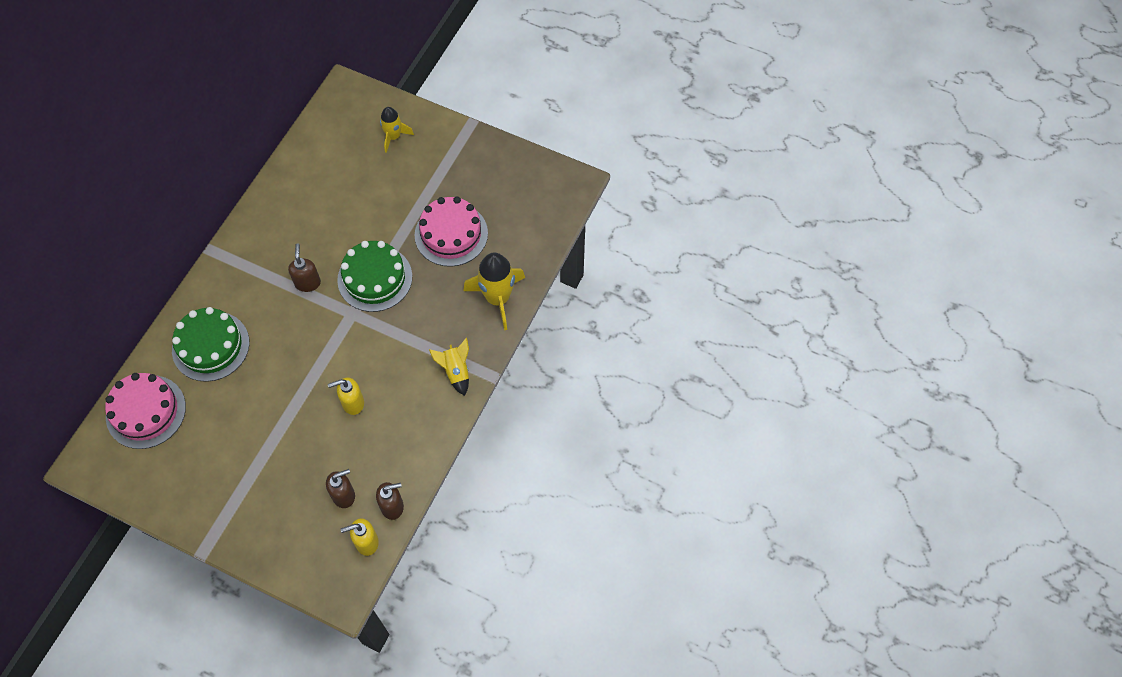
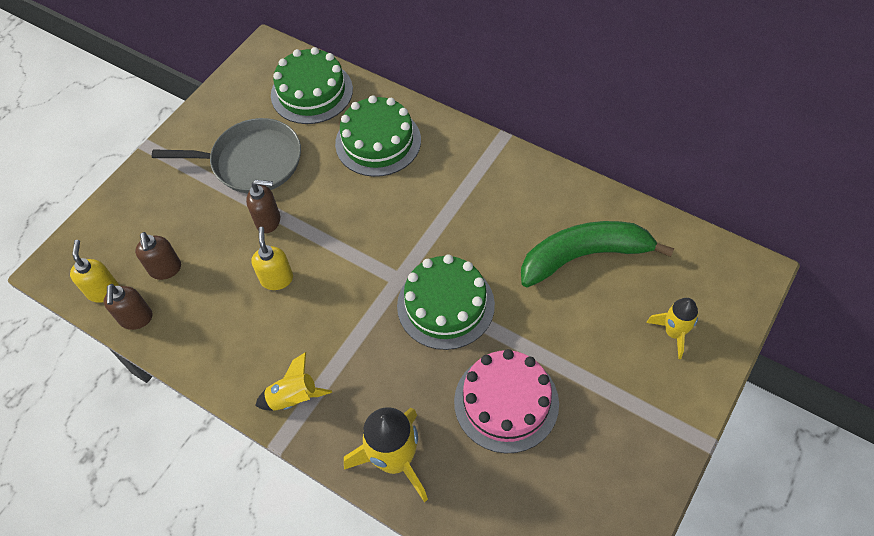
camera: 100 degrees right, 5 degrees down
(146, 411) = (312, 92): pink cake -> green cake
(228, 448) = (252, 161): none -> grey pan
(308, 283) = (447, 232): brown soap dispenser -> brown soap dispenser (268, 221)
(331, 190) = (584, 256): none -> green banana

